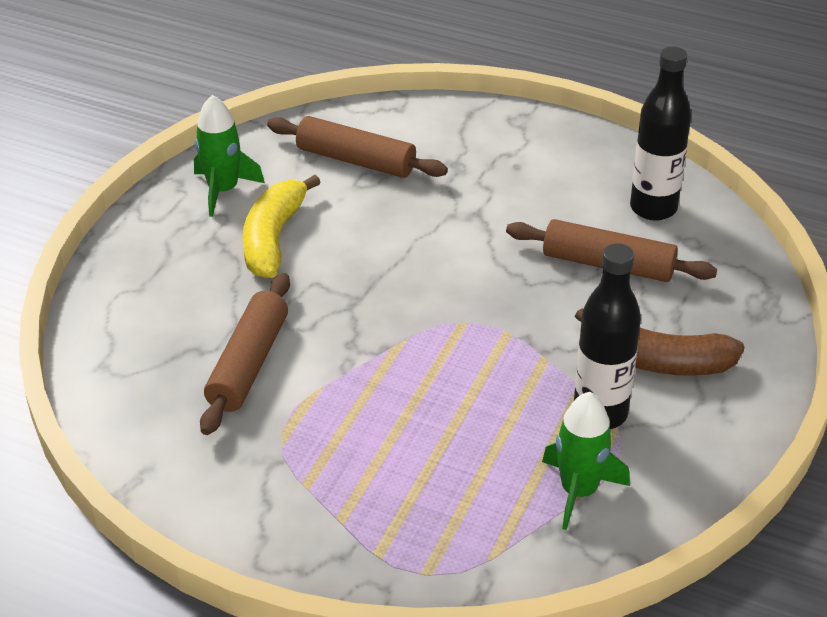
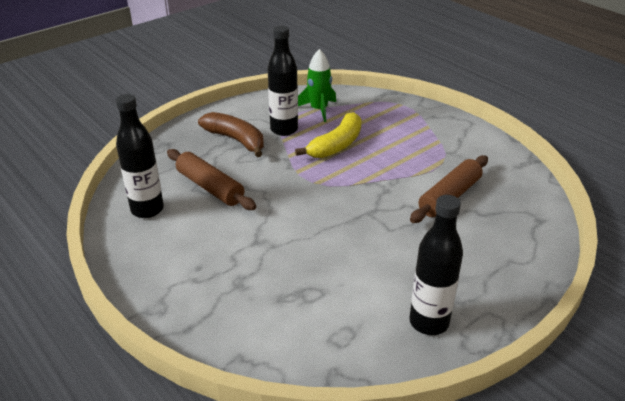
camera: 155 degrees left, 5 degrees down
(223, 190) = (429, 322): green rocket -> black bottle
(273, 238) = (405, 268): yellow banana -> yellow banana (336, 145)
(356, 160) = (310, 314): brown rolling pin -> none

